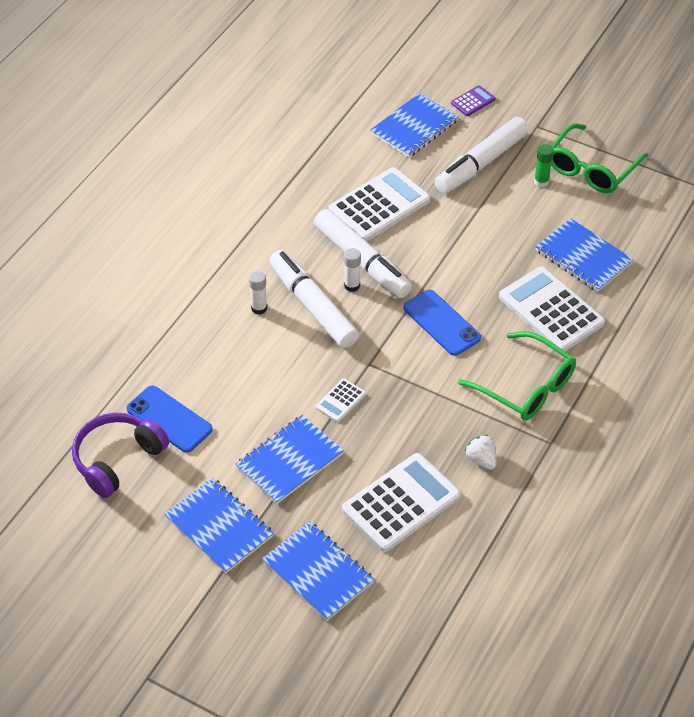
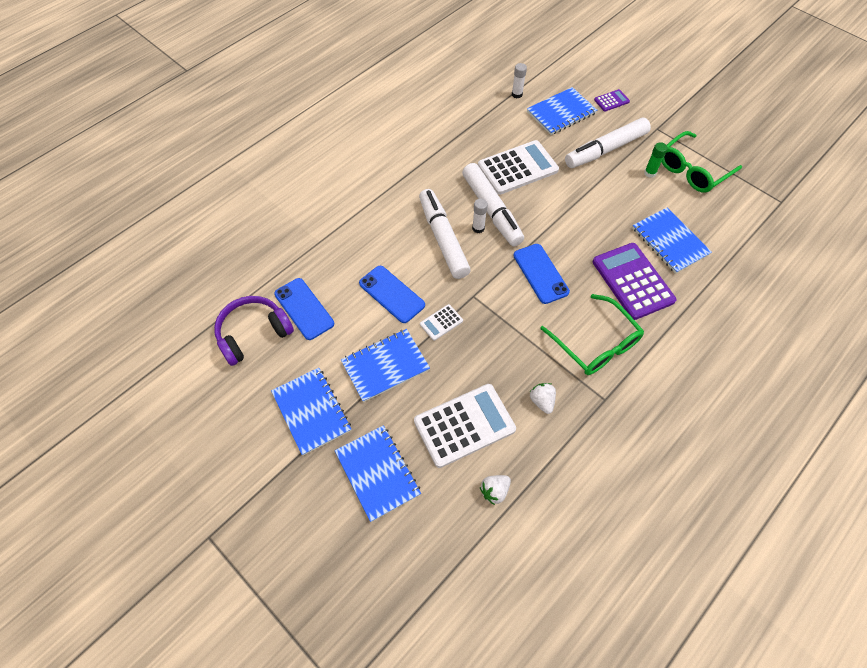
camera: 15 degrees right, 10 degrees up
(259, 308) = (401, 232): white glue stick -> white glue stick (517, 94)
(270, 381) = (391, 294): none -> blue phone
(454, 561) = (494, 491): none -> white strawberry
(550, 310) = (632, 281): white calculator -> purple calculator

